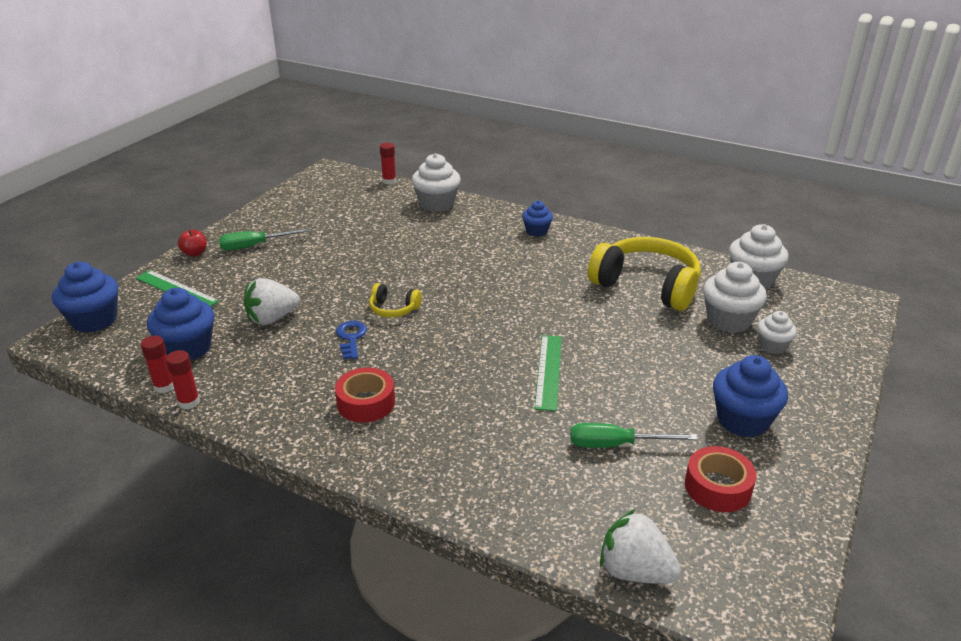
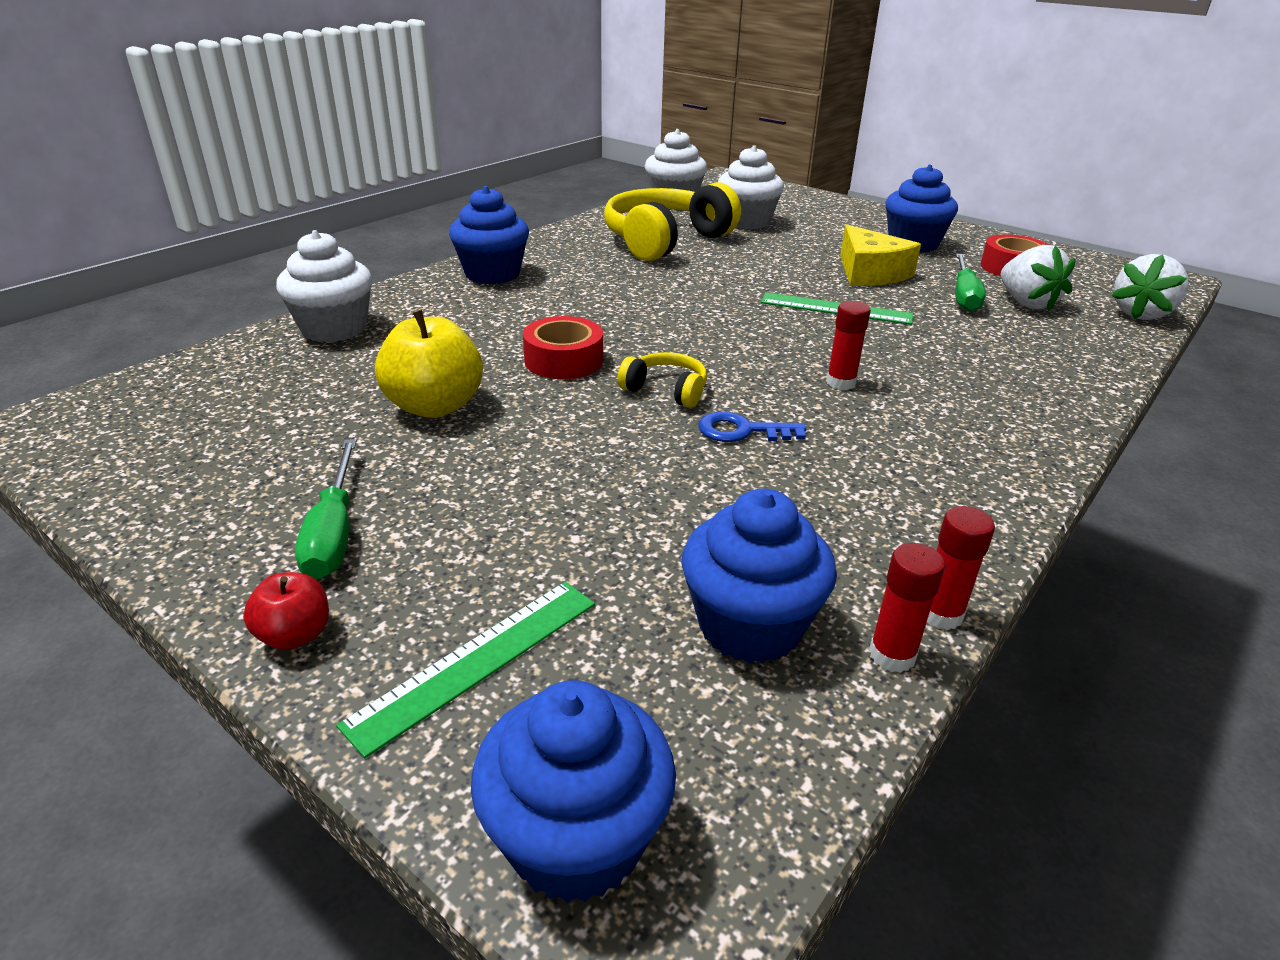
camera: 80 degrees left, 0 degrees up
(272, 318) = (659, 510): white strawberry -> white strawberry (1026, 303)
(360, 246) = (435, 406): none -> yellow apple
(366, 403) = (914, 428): red tape -> red tape (564, 360)
(389, 181) = (187, 361): red glue stick -> red glue stick (841, 382)
(393, 309) = (666, 390): yellow headphones -> yellow headphones turned 90 degrees counterclockwise
(536, 231) = (492, 274): blue cupcake -> blue cupcake, size x1.69
(640, 390) = (870, 273): none -> yellow cheese
(772, 346) = (794, 215): white cupcake -> none

